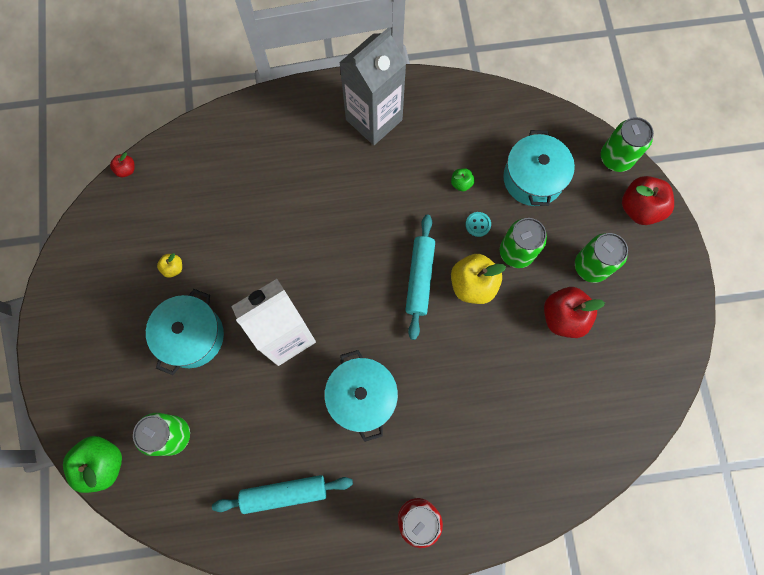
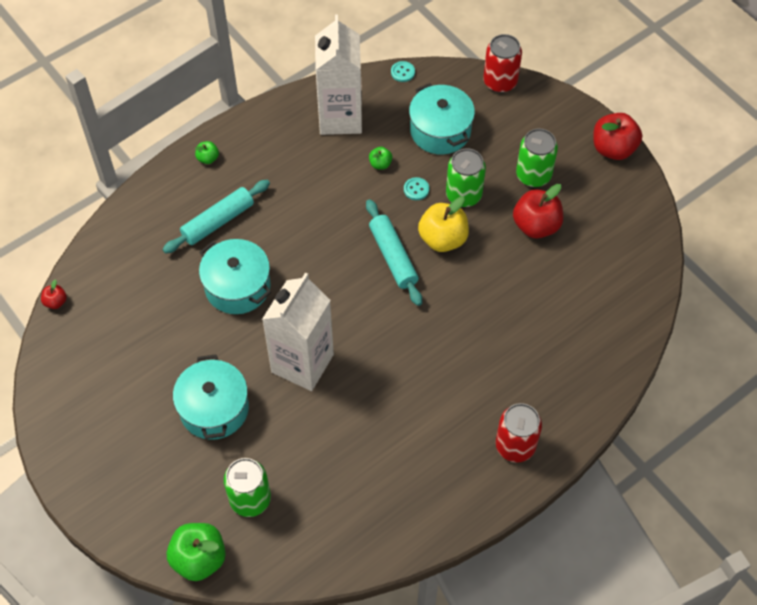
camera: 30 degrees left, 15 degrees down
(173, 268) = (158, 361): yellow apple -> none
(284, 493) = (386, 490): turquoise rolling pin -> turquoise rolling pin (218, 221)
(320, 102) = (208, 158): none -> green apple
(362, 397) = (404, 377): turquoise pot -> turquoise pot (237, 286)
(374, 120) = (268, 149): grey carton -> none
(453, 121) = (340, 117): none -> white carton
(533, 104) = (402, 72): none -> turquoise button
(616, 158) = (500, 82): green can -> red can
(639, 208) = (544, 111): red apple -> red apple (613, 149)

